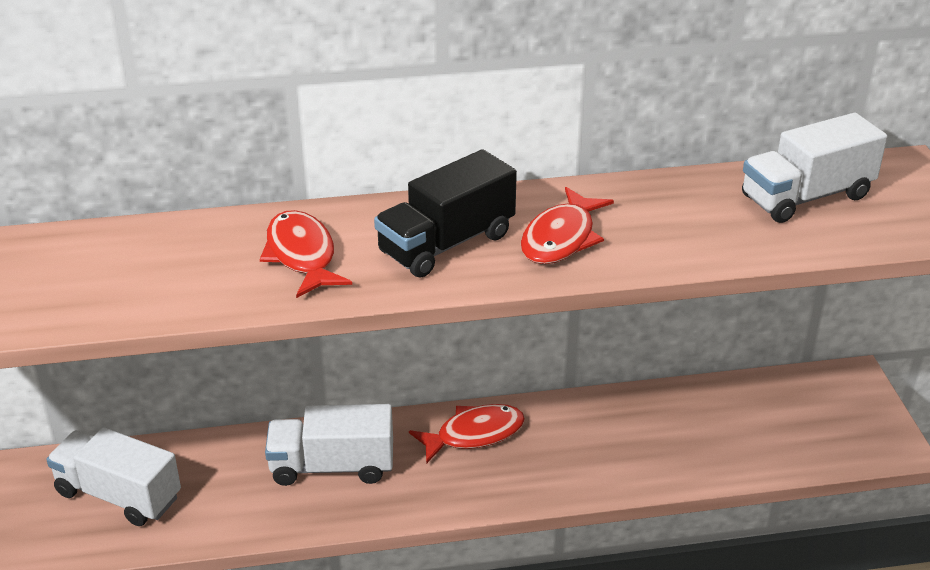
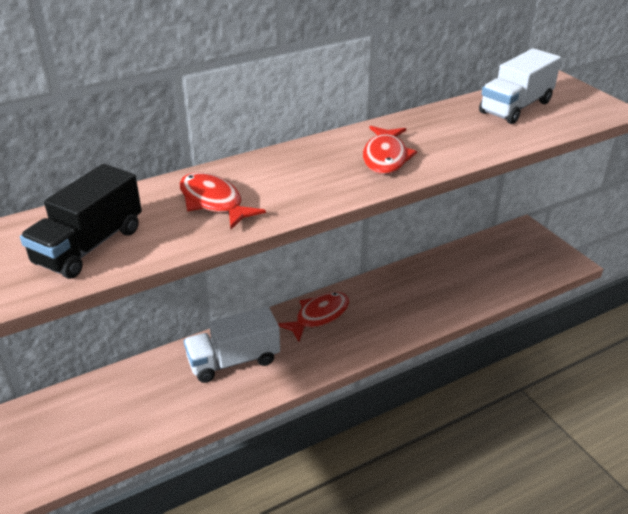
camera: 20 degrees left, 0 degrees up
(118, 495) = (84, 422): white truck -> none
(446, 244) = (311, 175): black truck -> black truck (89, 246)

